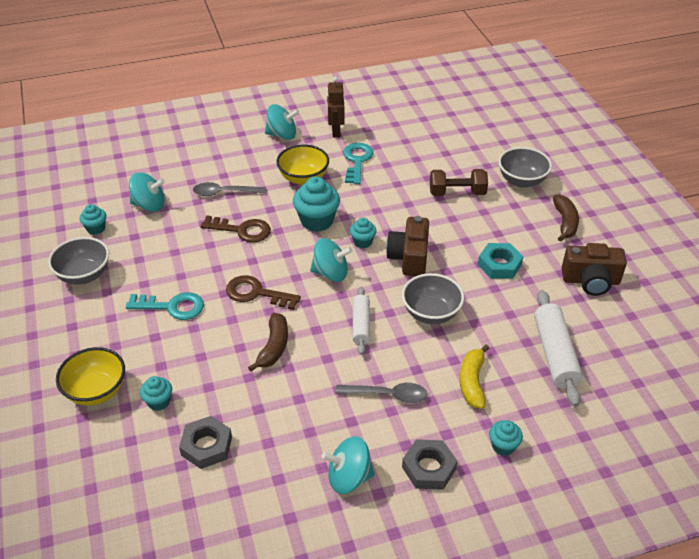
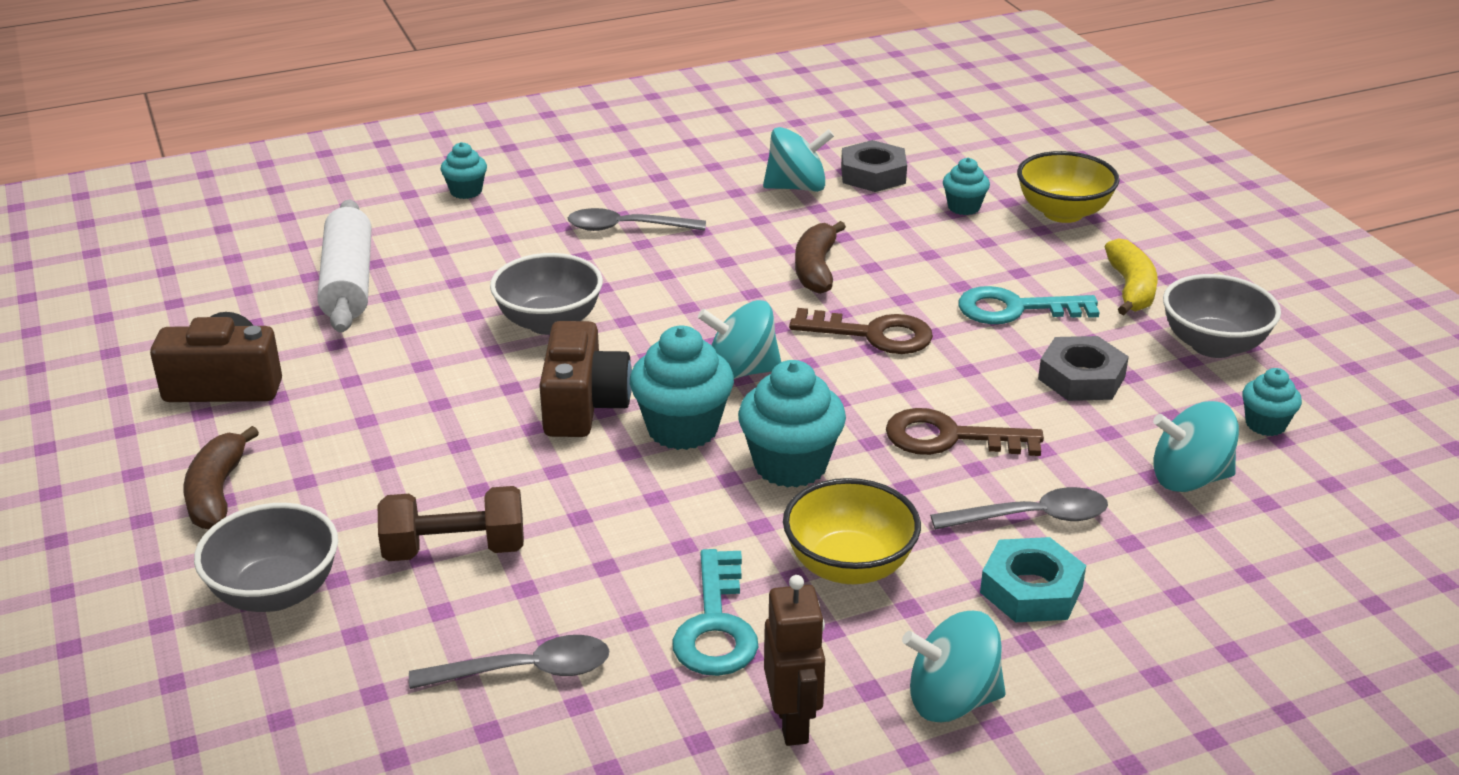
camera: 175 degrees right, 10 degrees down
(349, 477) = (676, 159): turquoise spinning top -> turquoise spinning top (797, 187)
(361, 325) = (674, 301): white rolling pin -> none
(362, 242) = (682, 429): turquoise cupcake -> turquoise cupcake, size x1.79
(424, 150) = (525, 671): none -> grey spoon
(429, 468) = (571, 170): grey nut -> grey nut (1081, 378)
(472, 382) = (494, 246): yellow banana -> yellow banana (1131, 289)
(499, 265) = (399, 402): turquoise nut -> turquoise nut (1031, 590)

